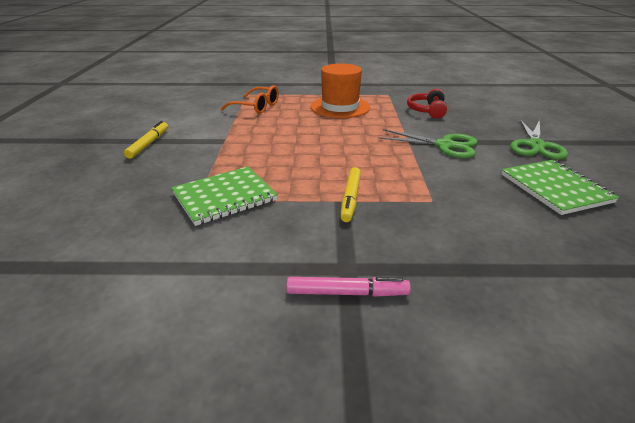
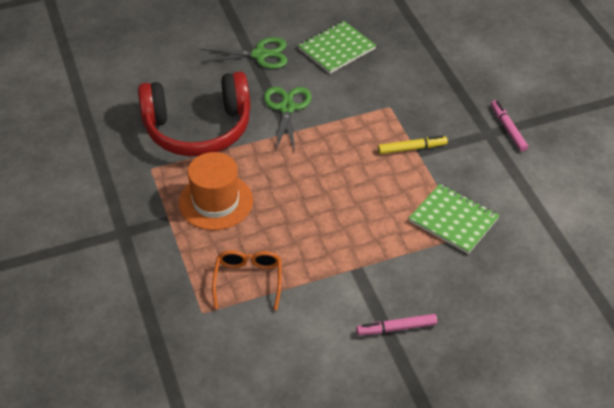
camera: 110 degrees left, 15 degrees up
(149, 144) = (396, 328): yellow marker -> pink marker
(427, 111) = (198, 128): red headphones -> red headphones, size x2.23

